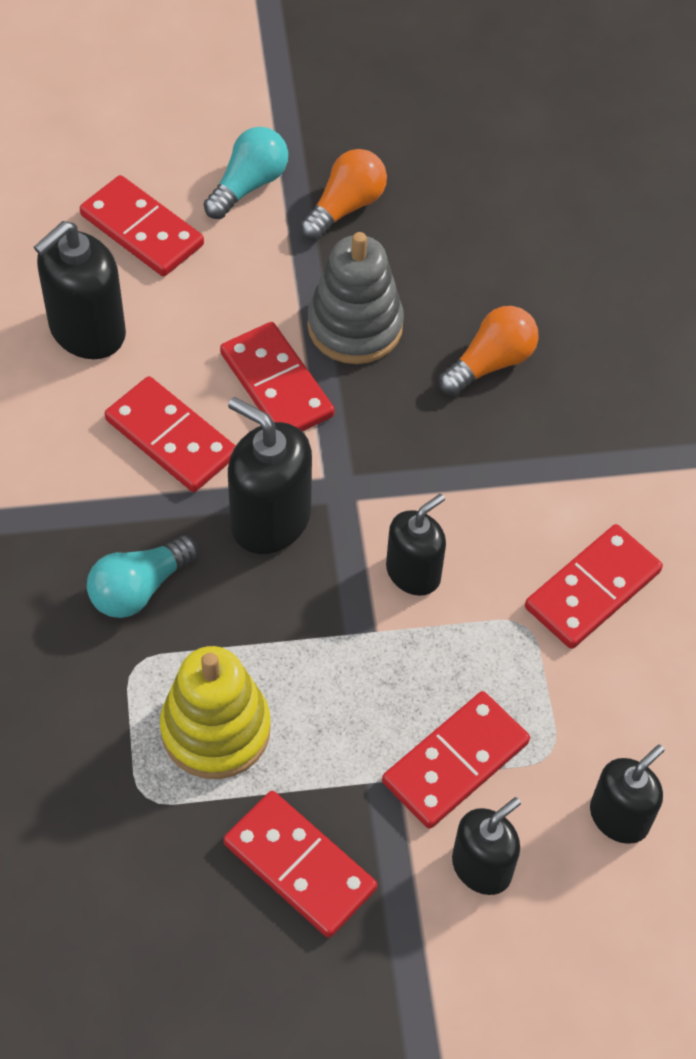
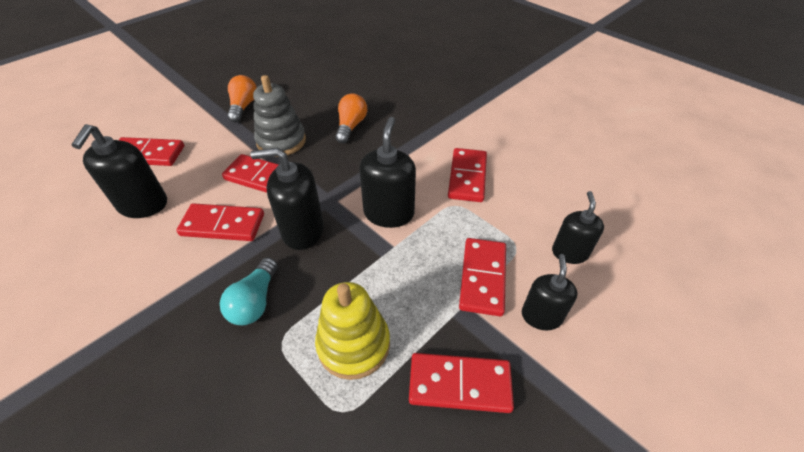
camera: 35 degrees left, 10 degrees down
(248, 185) = (192, 118): turquoise light bulb -> none
(413, 572) = (389, 213): black soap dispenser -> black soap dispenser, size x1.51

